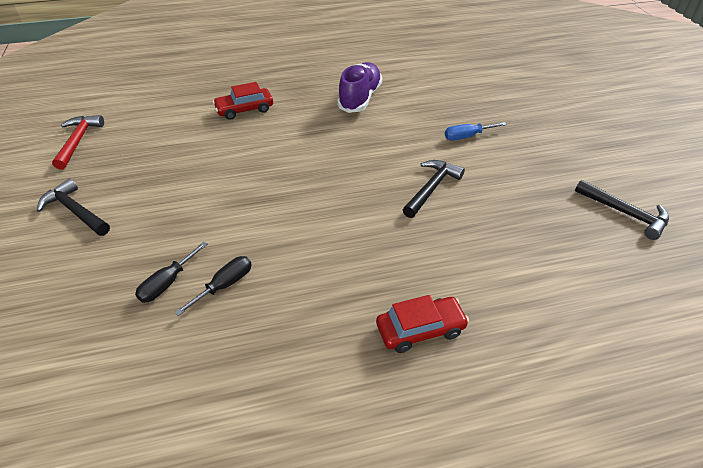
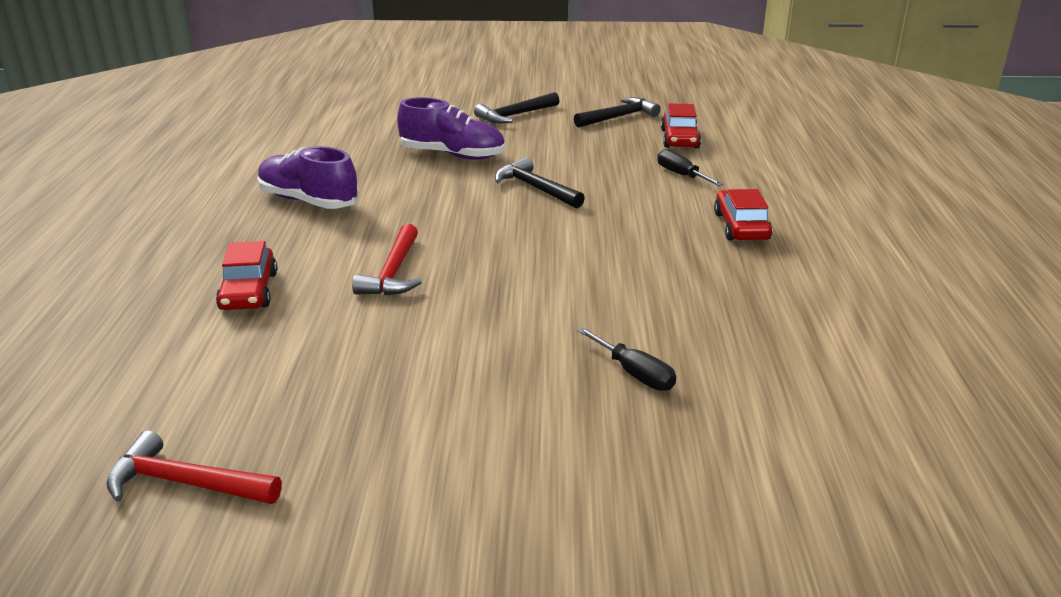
camera: 75 degrees left, 15 degrees down
(75, 211) = (427, 471): black hammer -> black hammer (515, 115)
(225, 285) = (651, 330): black screwdriver -> black screwdriver (681, 175)
(278, 152) = (393, 273): none -> red hammer
(467, 136) = (453, 155): blue screwdriver -> purple shoe
(603, 264) = (679, 139): none -> red car

